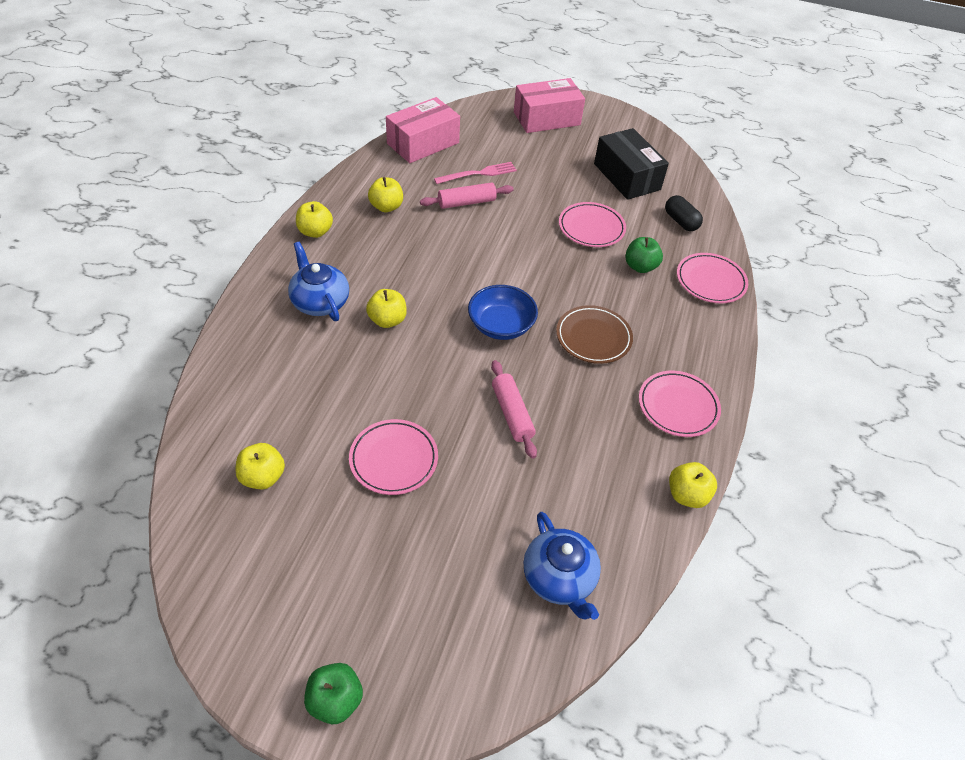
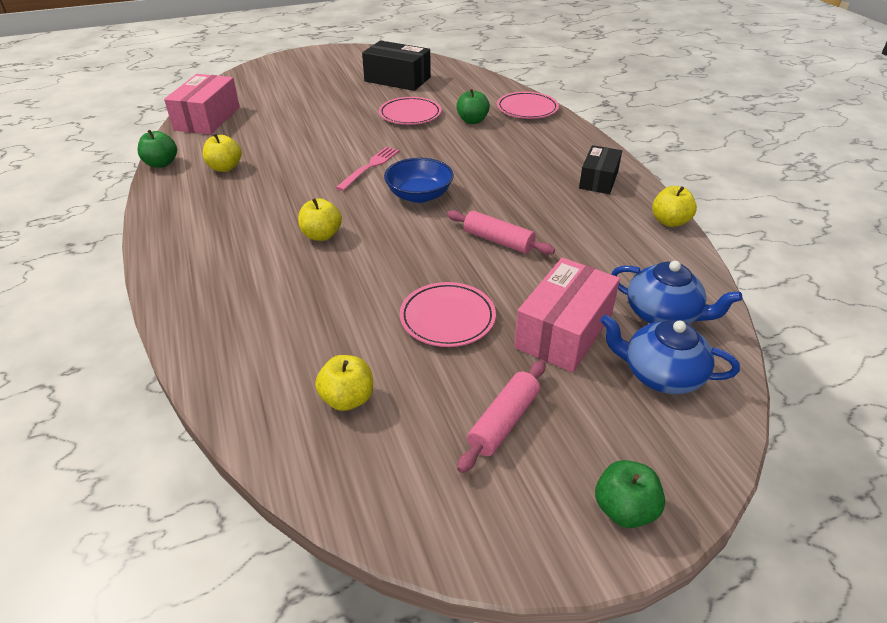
camera: 35 degrees left, 10 degrees down
(315, 232) = (176, 210): yellow apple -> none
(320, 302) = (242, 252): blue teapot -> blue teapot (661, 374)
(347, 177) = (161, 164): none -> green apple
(466, 202) = (293, 138): pink rolling pin -> pink rolling pin (503, 422)
(478, 174) = (281, 118): pink fork -> pink fork (370, 167)
(546, 118) = (294, 70): pink box -> pink box (564, 331)
(593, 337) = (494, 171): brown plate -> none
(678, 406) = (598, 180): pink plate -> black box
(680, 221) = (466, 88): black capsule -> none

